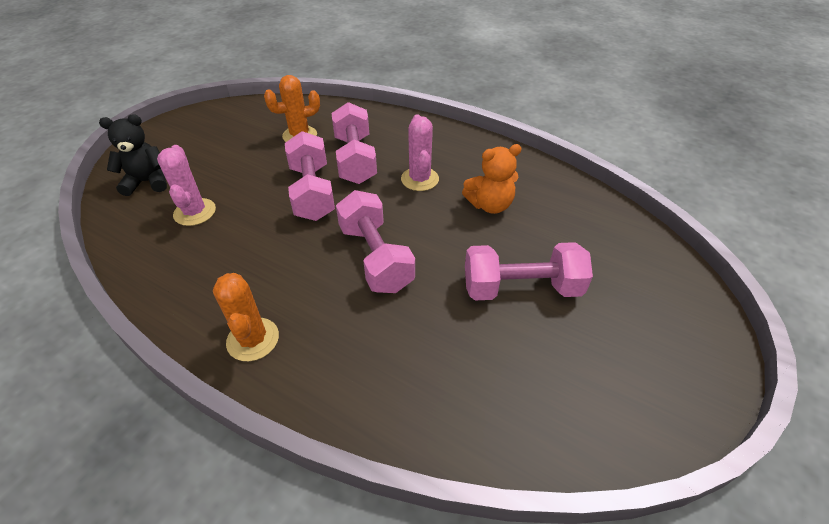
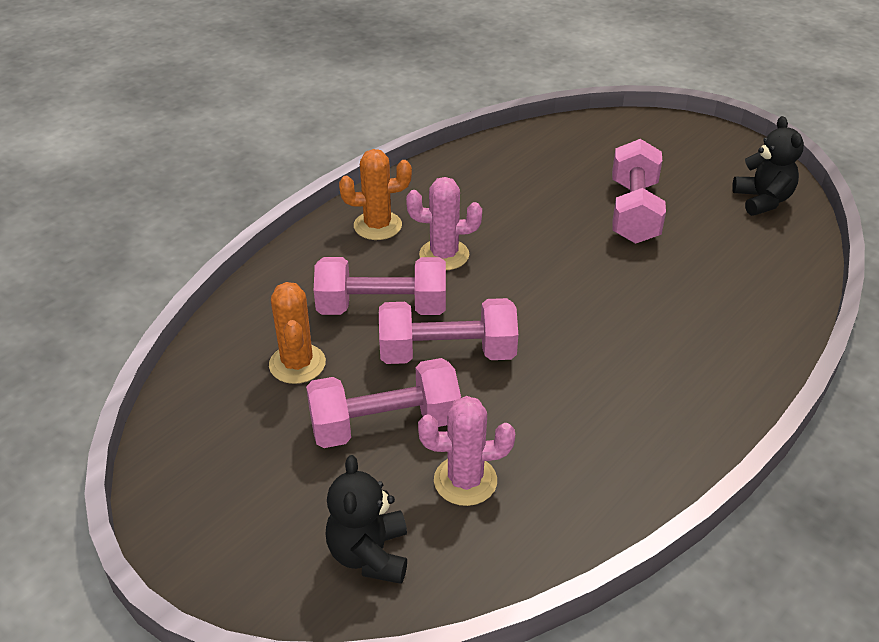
camera: 80 degrees left, 5 degrees down
(253, 339) = (701, 407): orange cactus -> orange cactus (377, 226)
(375, 257) = (581, 304): pink dumbbell -> pink dumbbell (385, 425)
(490, 205) = (506, 209): orange teddy bear -> none
(595, 408) = (762, 200): none -> black teddy bear

